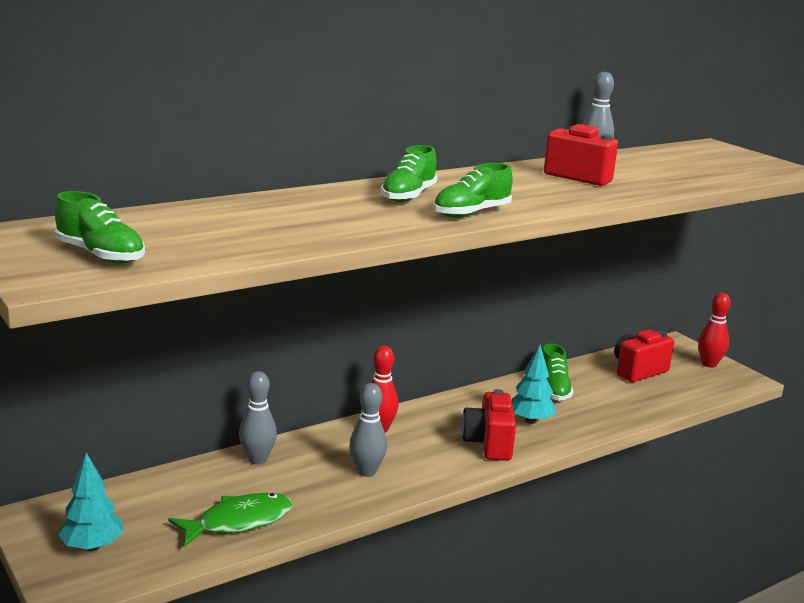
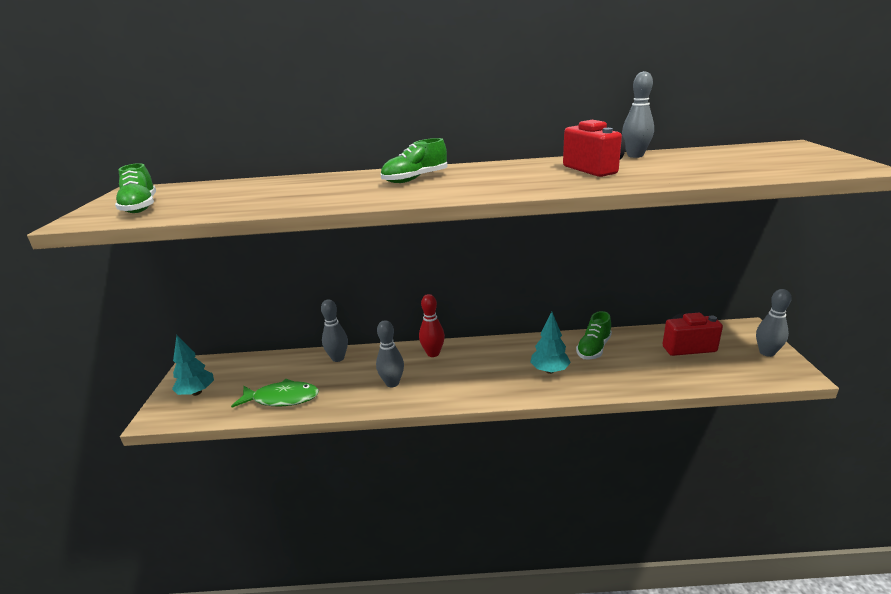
camera: 35 degrees right, 5 degrees up
(471, 213) = (436, 194): green shoe -> none
(488, 444) = (497, 382): red camera -> none
(709, 364) = (767, 352): red bowling pin -> grey bowling pin

